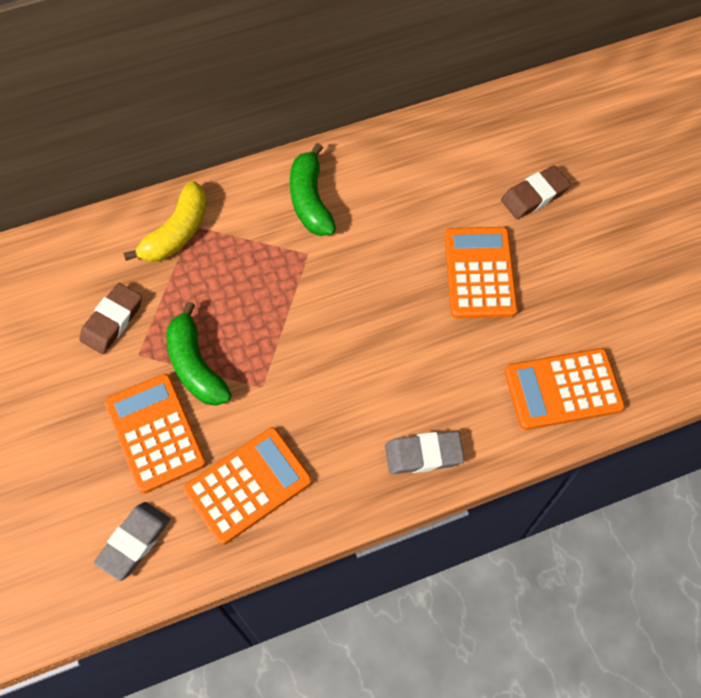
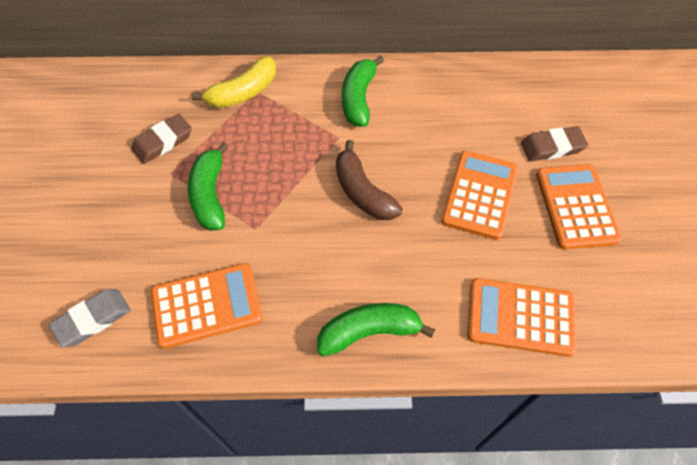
camera: 20 degrees right, 5 degrees down
(155, 433) = (153, 237): orange calculator -> orange calculator (576, 206)
(358, 308) = (362, 192): none -> brown banana
(423, 455) = (369, 332): grey eraser -> green banana

